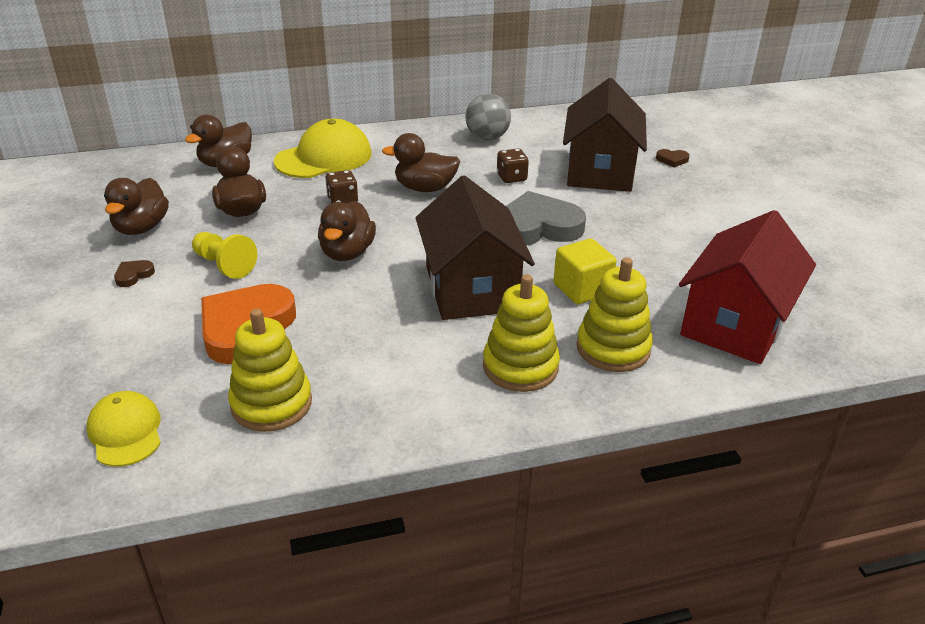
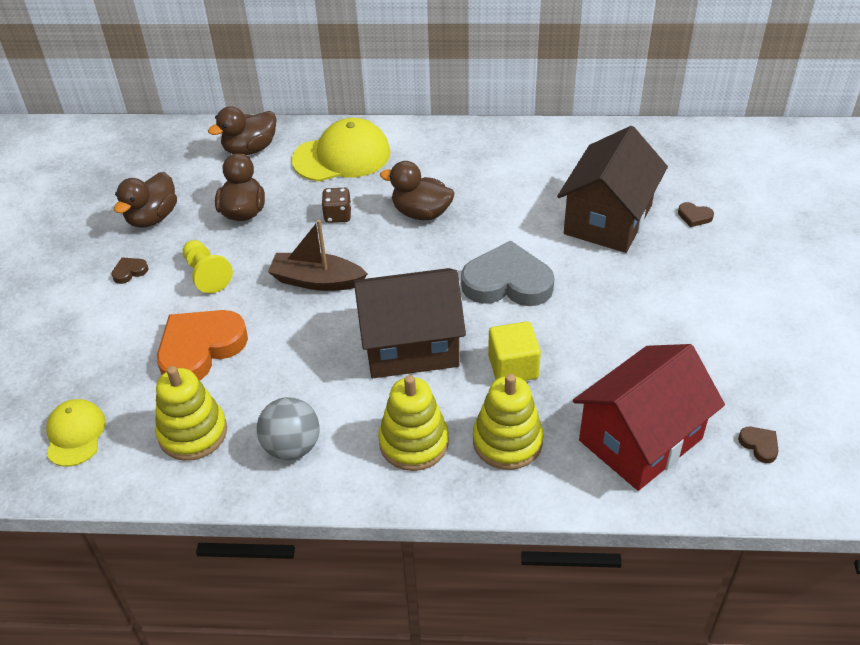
camera: 20 degrees right, 10 degrees up
(347, 253) = (317, 281): brown duck -> brown boat
(471, 288) = (410, 345): brown house -> brown house turned 75 degrees clockwise
(487, 138) = (513, 154): grey ball -> grey ball (292, 446)
(511, 178) = (512, 213): brown dice -> none
(840, 309) = (759, 445): none -> brown heart

